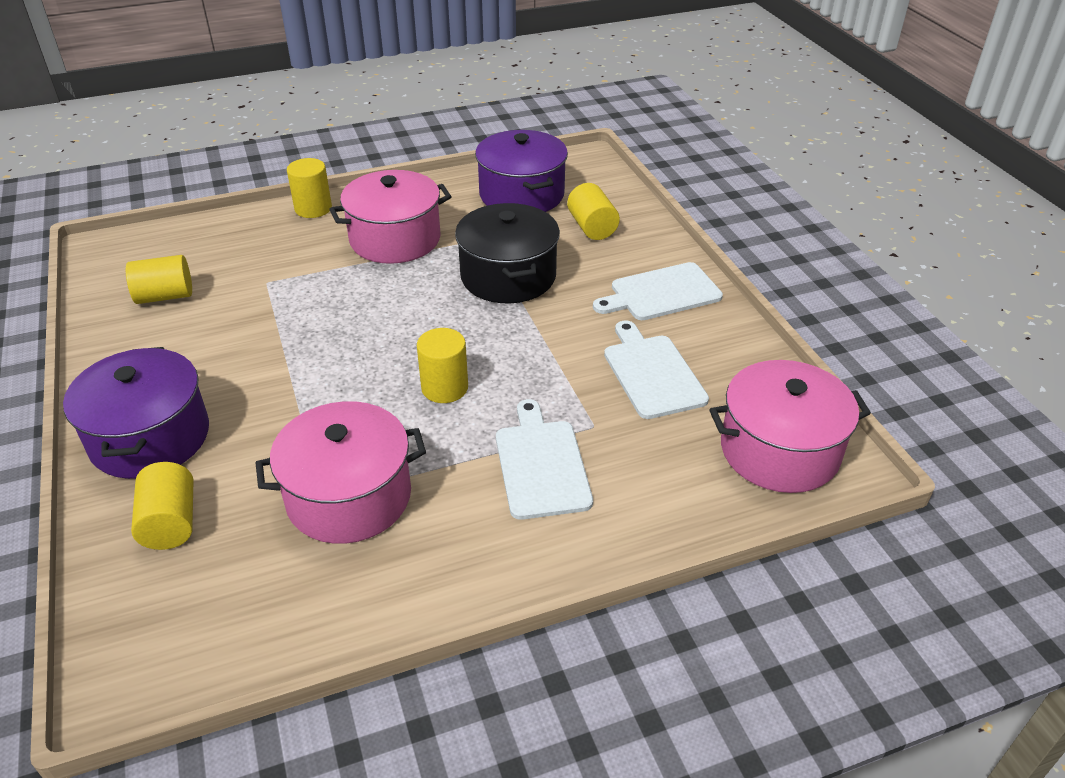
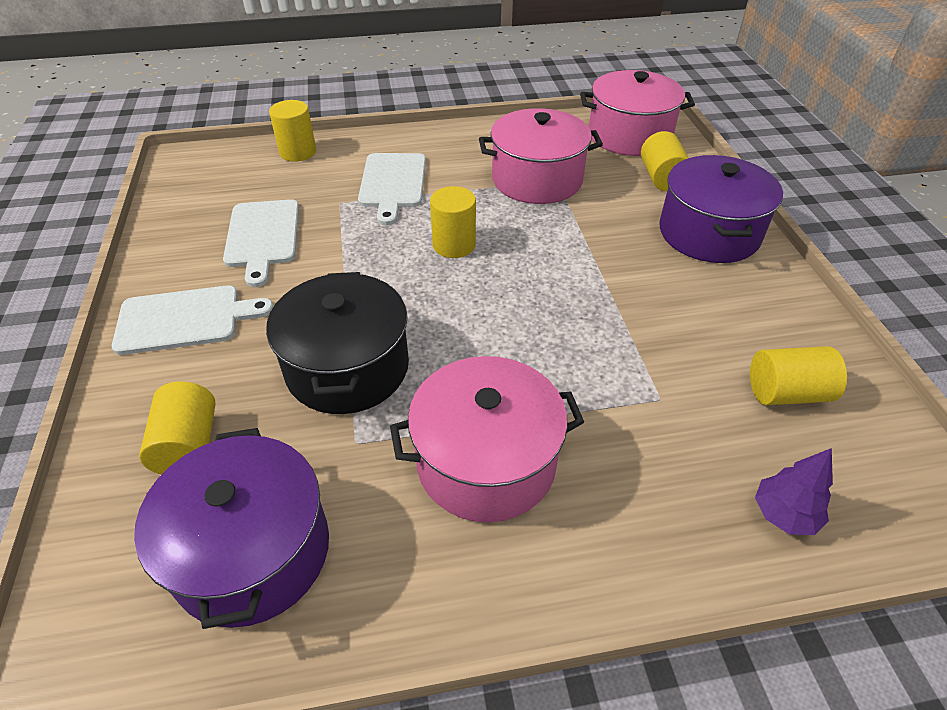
camera: 170 degrees left, 5 degrees up
(210, 236) = (784, 514): none -> purple tree
(313, 208) = (627, 568): yellow cylinder -> yellow cylinder (298, 152)
(779, 450) = (214, 174): pink pot -> pink pot (629, 135)

